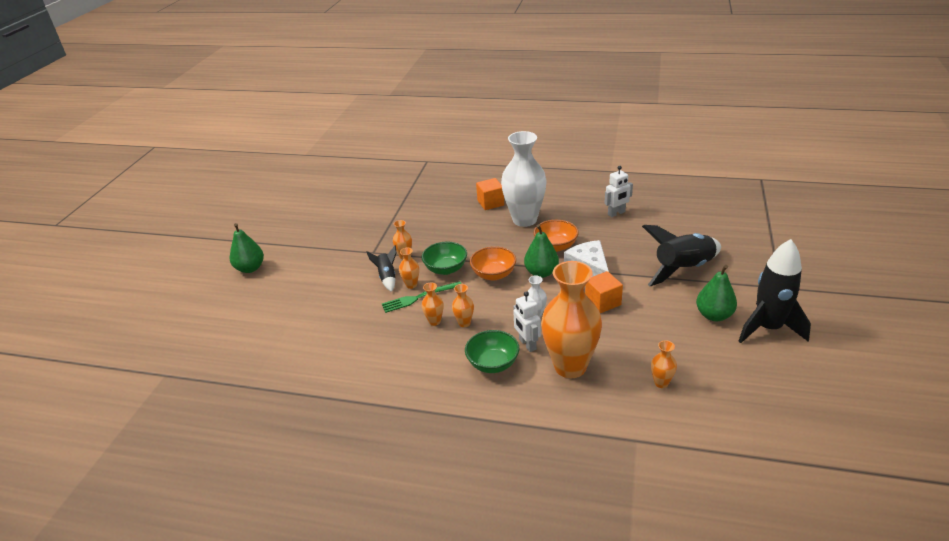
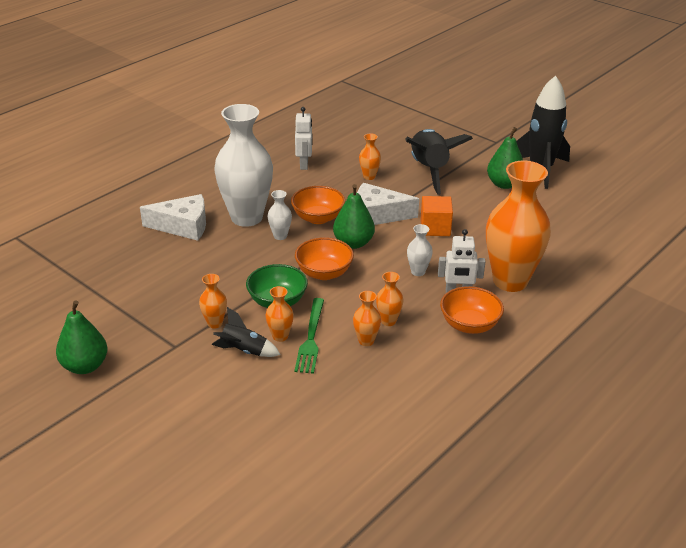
camera: 65 degrees left, 0 degrees up
(250, 268) = (71, 478): green pear -> green pear (85, 366)
(490, 203) = (183, 226): orange cube -> white cheese
(493, 364) = (469, 325): green bowl -> orange bowl
(517, 240) = (280, 236): none -> white vase
(661, 383) = (566, 244): orange vase -> orange vase (369, 176)

